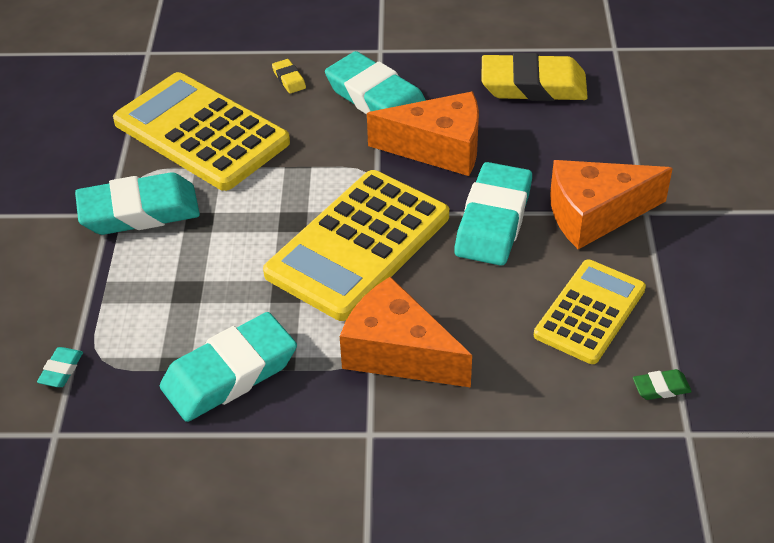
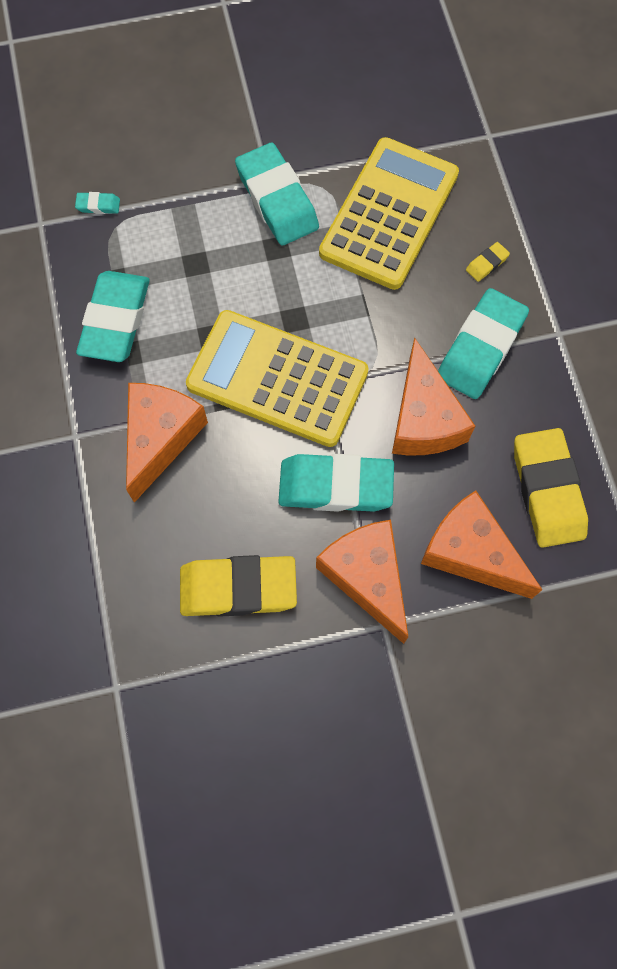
camera: 75 degrees right, 25 degrees up
(230, 374) = (115, 320): turquoise eraser -> turquoise eraser turned 60 degrees clockwise
(583, 142) = (470, 553): none -> orange cheese
(590, 312) = (238, 588): yellow calculator -> yellow eraser
(661, 388) = (161, 660): green eraser -> none

